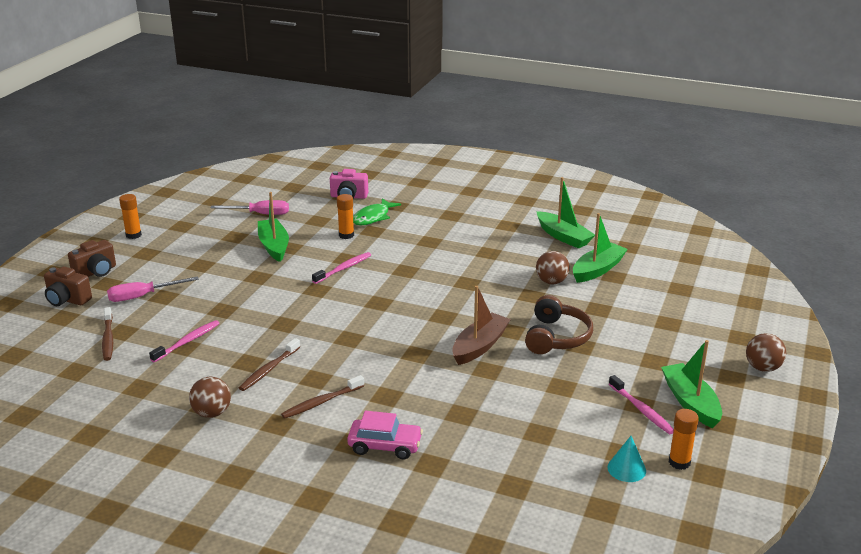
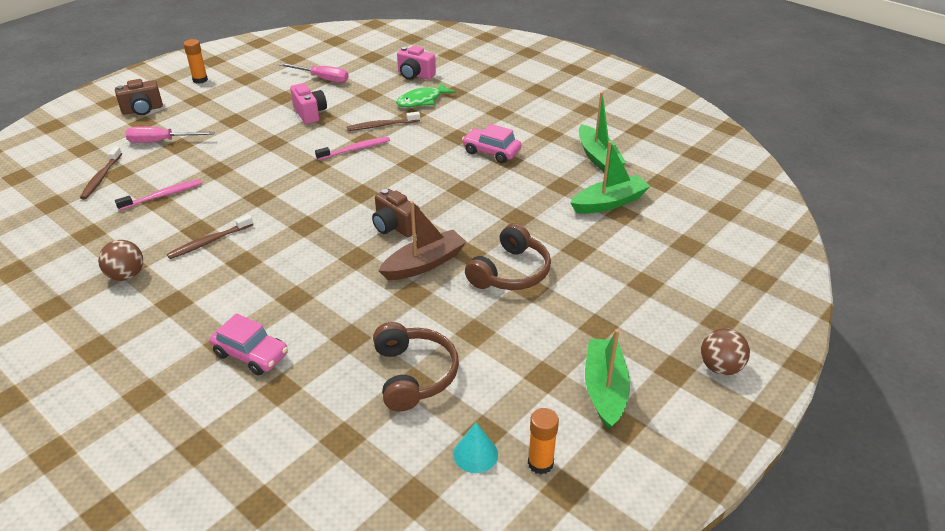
camera: 20 degrees right, 10 degrees up
(67, 300) = (99, 132): brown camera -> brown camera (395, 226)
(274, 246) = (310, 113): green boat -> pink camera
(321, 402) = (229, 289): brown toothbrush -> brown toothbrush (382, 125)
(346, 235) = (383, 115): orange glue stick -> none
(469, 248) = (491, 152): none -> pink car
(535, 427) = (414, 374): none -> brown headphones
(551, 282) = (550, 206): brown ball -> none
(641, 410) = (542, 384): pink toothbrush -> none

